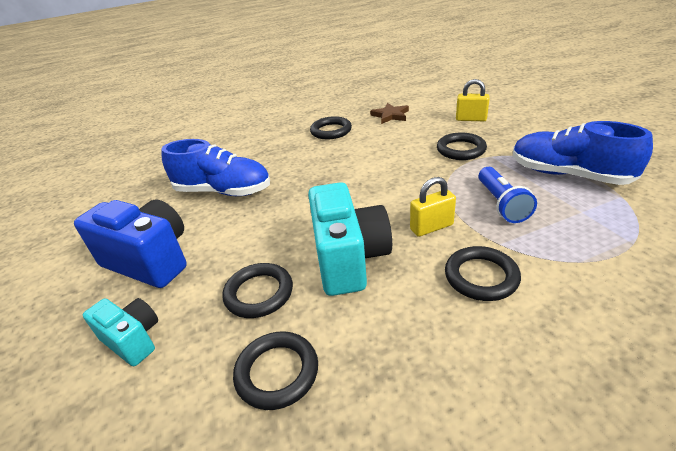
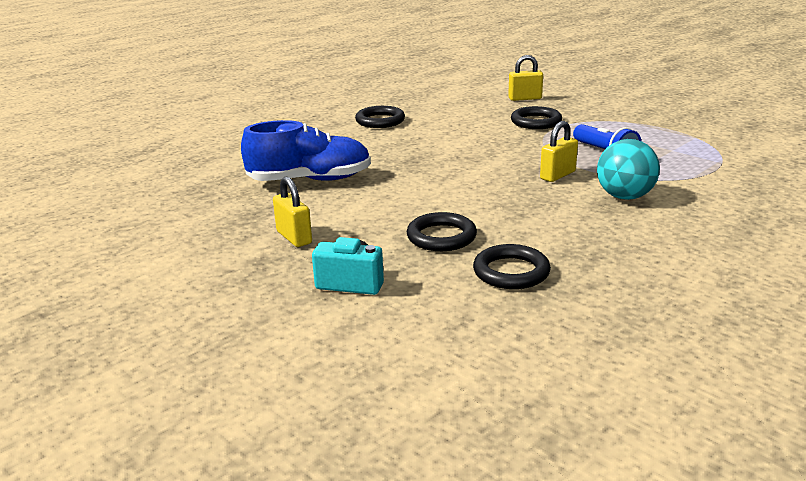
camera: 25 degrees left, 10 degrees down
(150, 261) = (294, 237): blue camera -> yellow padlock
(349, 259) = (503, 204): turquoise camera -> none
(390, 115) = (435, 102): brown star -> none
(481, 277) = (625, 197): black ring -> turquoise ball
(568, 175) = (646, 129): blue shoe -> none

